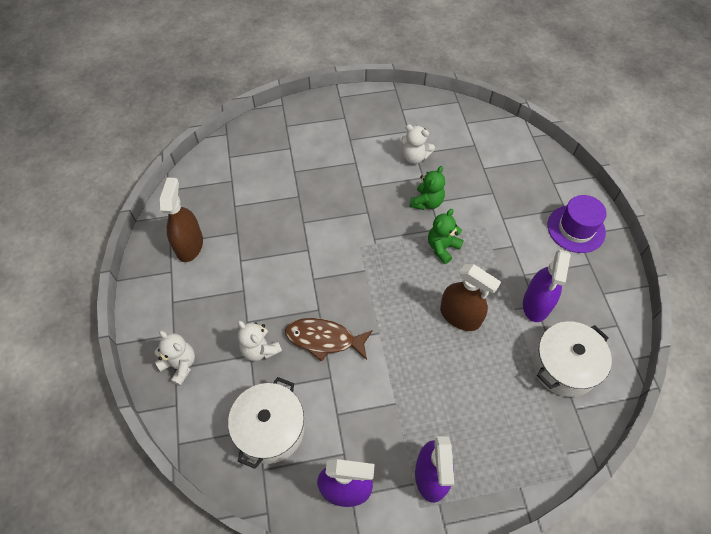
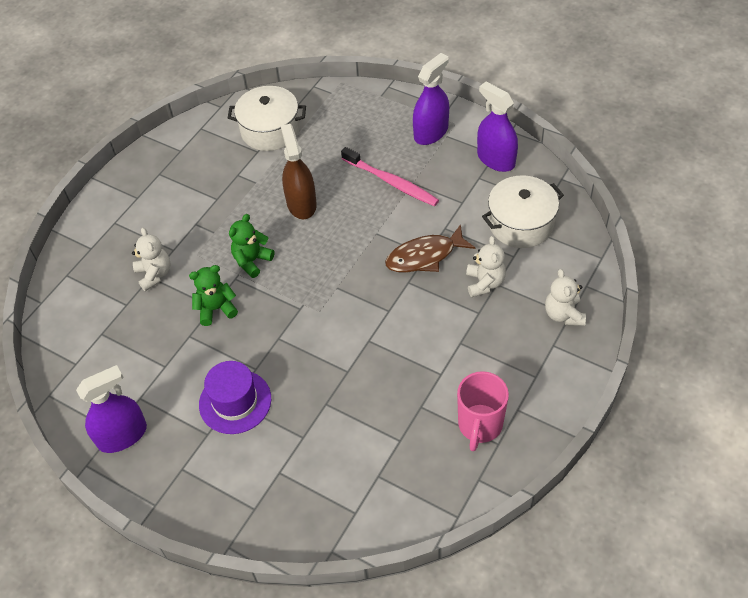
camera: 135 degrees left, 5 degrees down
(189, 245) = (479, 426): brown spray bottle -> pink mug
(324, 339) = (425, 256): brown fish -> brown fish turned 105 degrees clockwise
(412, 390) = (391, 182): none -> pink toothbrush
(414, 157) = (170, 363): white teddy bear -> white teddy bear (154, 274)
(442, 247) = (252, 261): green teddy bear -> green teddy bear turned 135 degrees clockwise
(536, 304) = (235, 175): purple spray bottle -> purple spray bottle (122, 435)
(576, 229) = (130, 202): purple hat -> purple hat (235, 401)

